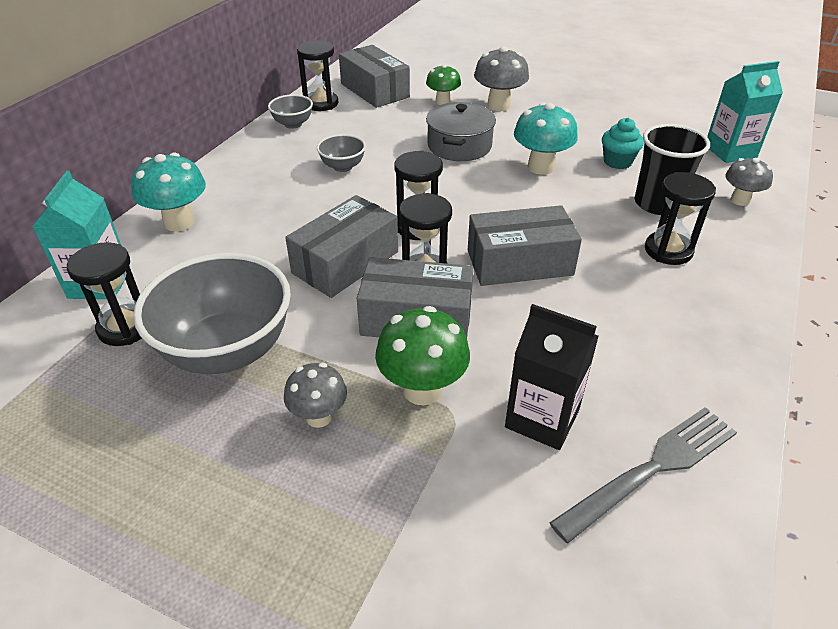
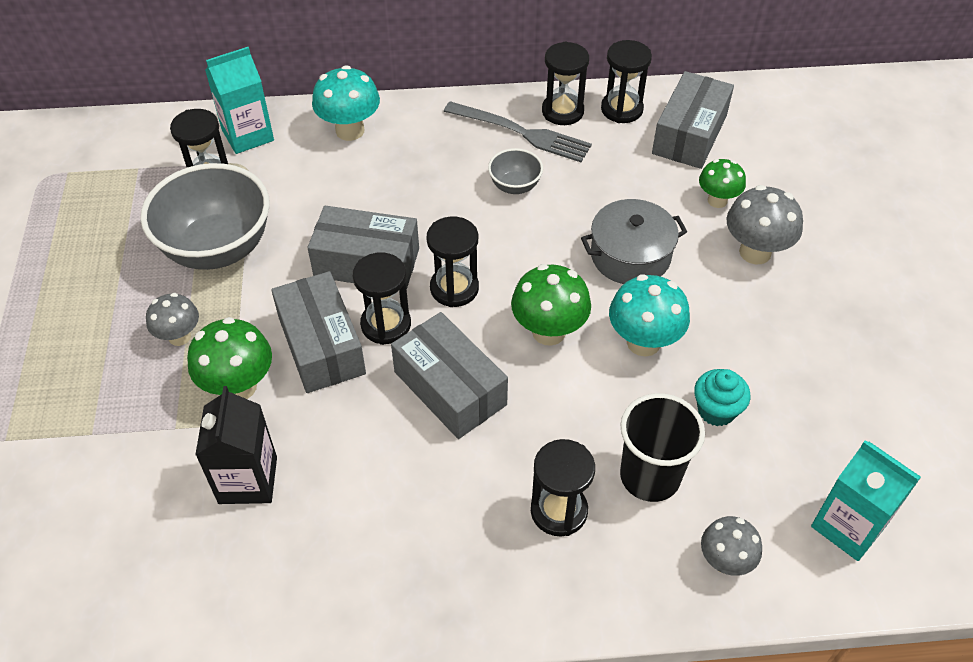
camera: 60 degrees right, 10 degrees up
(293, 124) = (562, 111): grey bowl -> black hourglass
(500, 200) = (548, 331): none -> green mushroom
(653, 468) = (230, 577): grey fork -> grey fork (523, 133)

